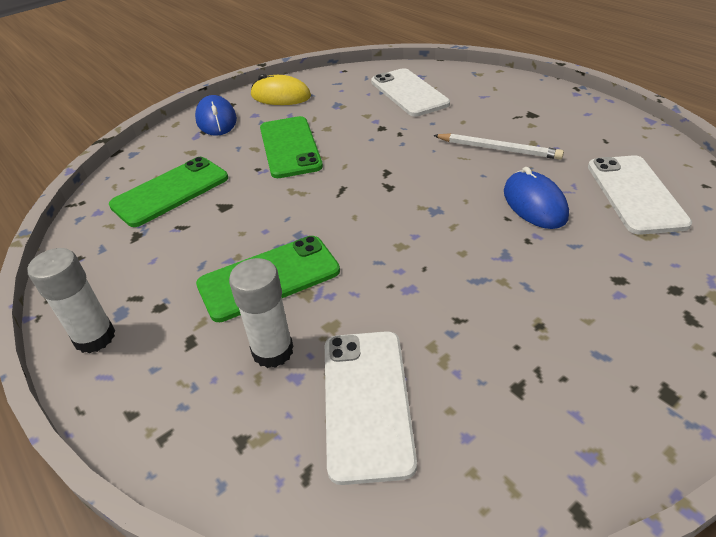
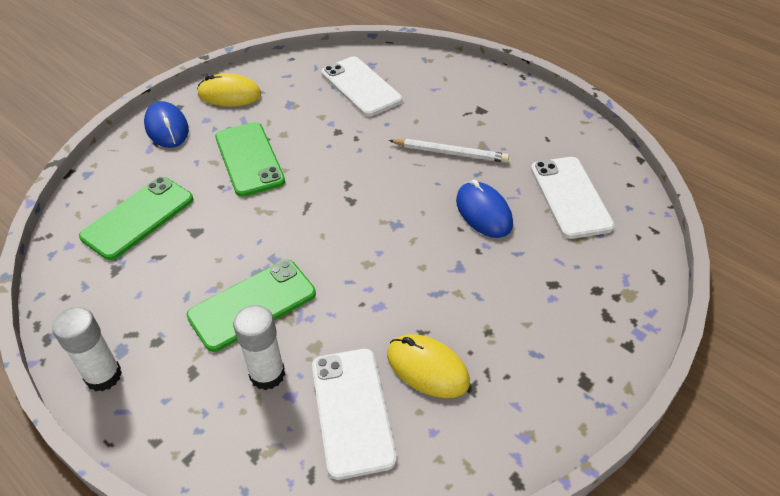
camera: 10 degrees left, 5 degrees up
(463, 360) = (427, 368): none -> yellow mouse

